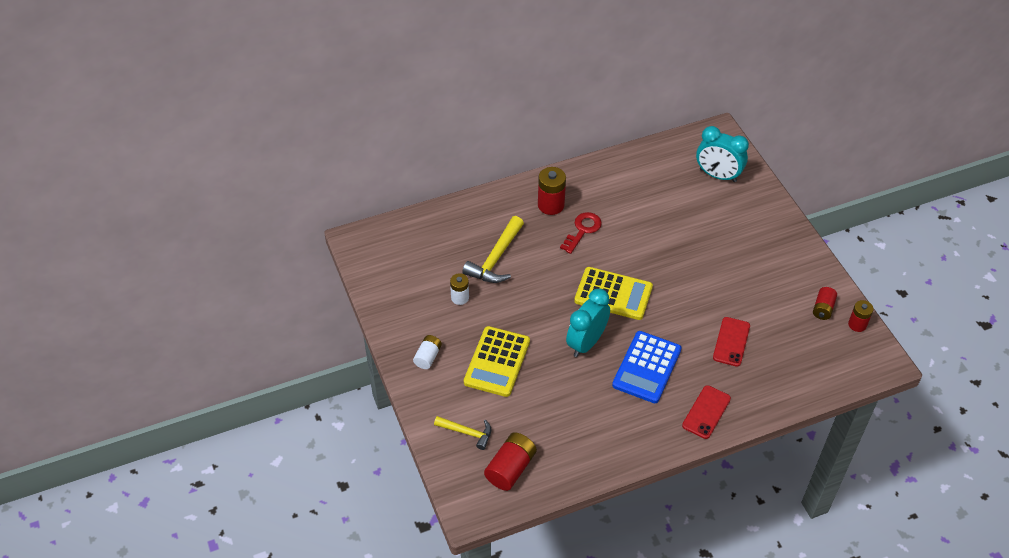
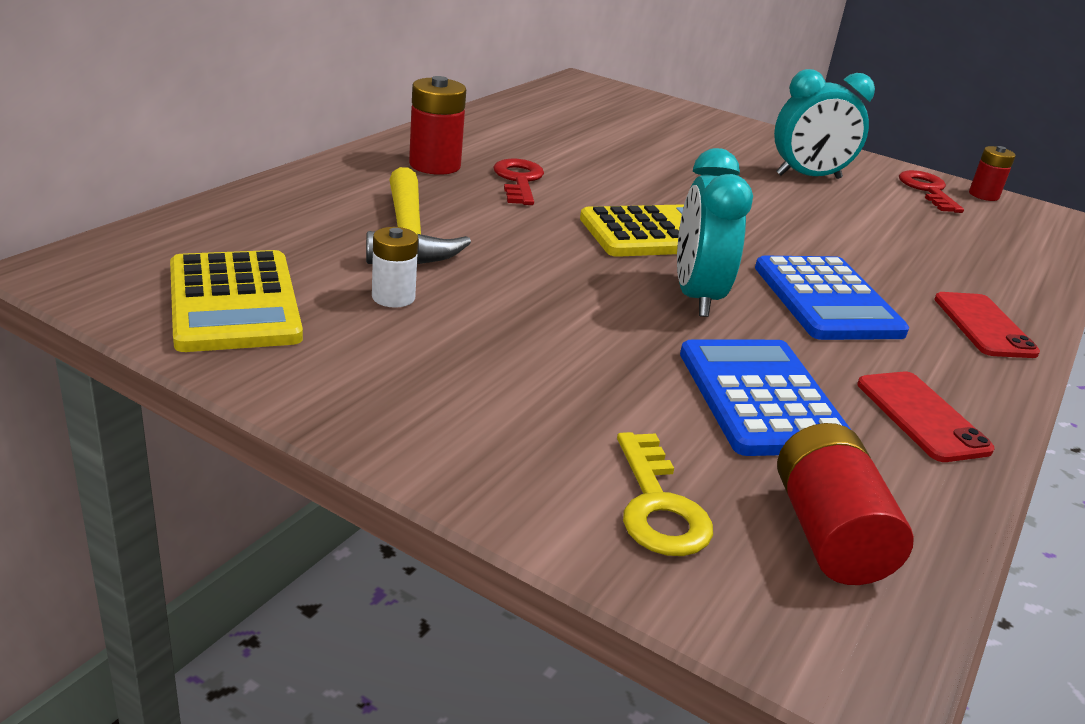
camera: 40 degrees left, 20 degrees down
(428, 357) = (419, 402): white battery -> none
(467, 432) = (658, 505): yellow hammer -> yellow key
(497, 362) = (575, 366): yellow calculator -> yellow calculator (234, 302)
(552, 406) = (761, 398): none -> blue calculator
(717, 175) = (632, 110): turquoise clock -> turquoise clock (808, 177)
(731, 342) = (885, 243): red phone -> red phone (922, 416)
(823, 309) = (928, 190): red battery -> red key

